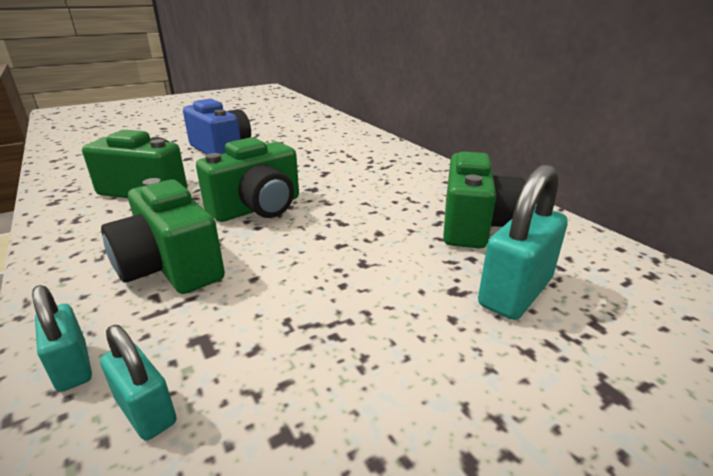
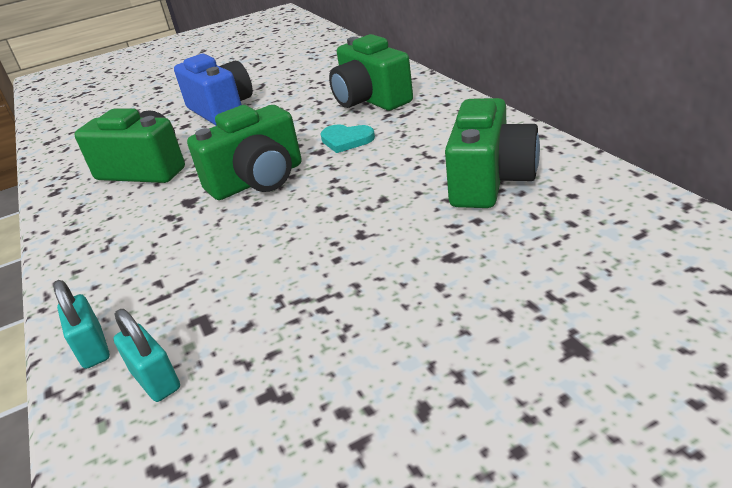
camera: 10 degrees right, 5 degrees up
(170, 267) = (171, 252): green camera -> green camera (370, 100)
(337, 182) = (346, 140): none -> turquoise heart
(515, 292) = (512, 254): turquoise padlock -> none

